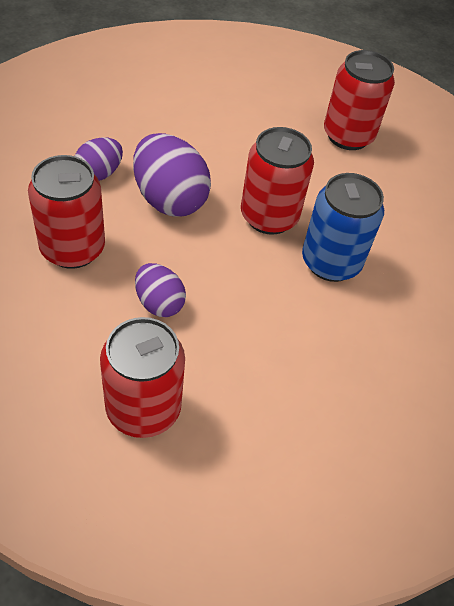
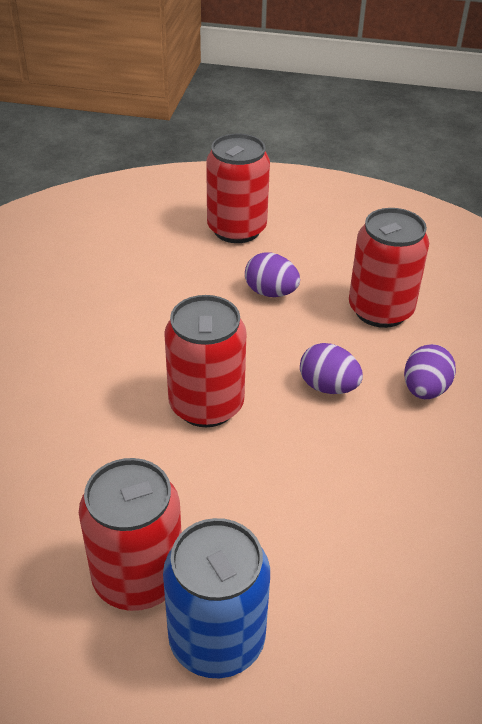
camera: 165 degrees right, 10 degrees down
(169, 199) = (328, 387): purple egg -> purple egg, size x0.58
(331, 262) = (117, 377): blue can -> blue can (217, 639)

